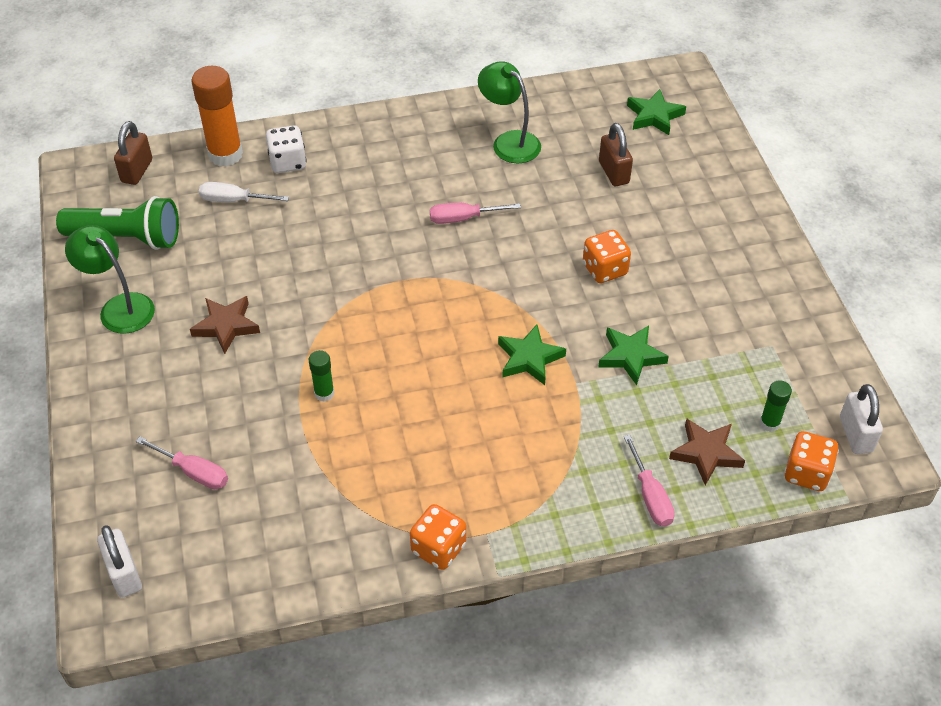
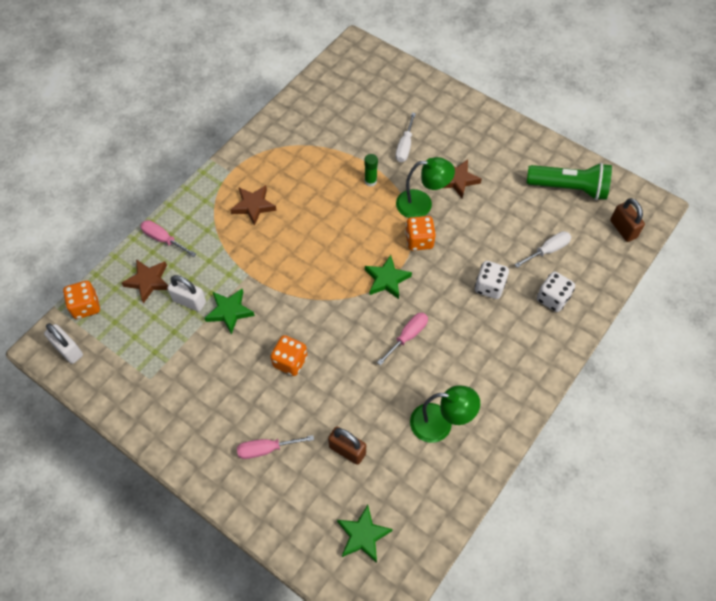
camera: 140 degrees right, 10 degrees up
(119, 307) = (519, 153): green lamp -> green lamp (422, 204)
(124, 574) = (367, 61): white padlock -> white padlock (189, 301)
(126, 238) = (569, 188): green flashlight -> green flashlight turned 135 degrees counterclockwise
(193, 472) = (388, 111): pink screwdriver -> pink screwdriver (266, 449)
(225, 154) = (593, 276): orange glue stick -> none
(232, 408) = (405, 146): none -> white screwdriver
(332, 208) = (489, 287): none -> white dice
(438, 548) = (246, 152): orange dice -> orange dice (419, 240)
(497, 462) = (253, 206): none -> brown star
(529, 358) = (285, 271): green star -> green star (387, 279)
(769, 423) = (123, 323): green glue stick -> none

